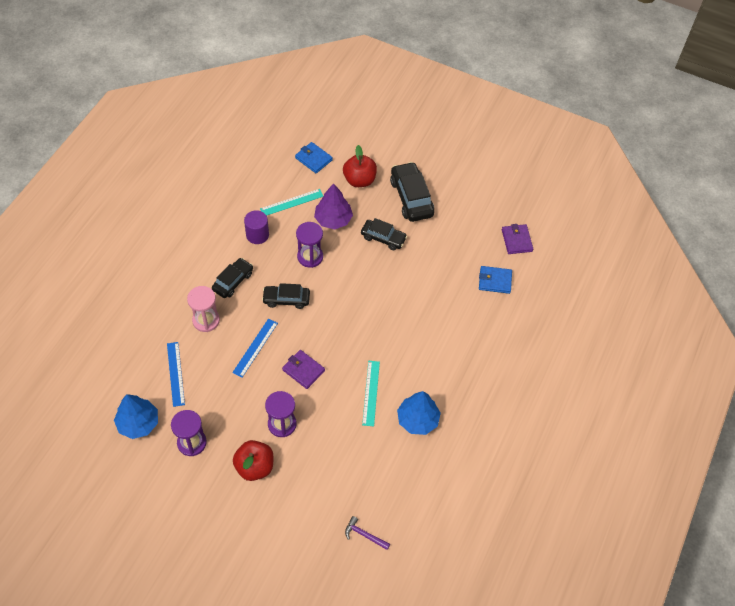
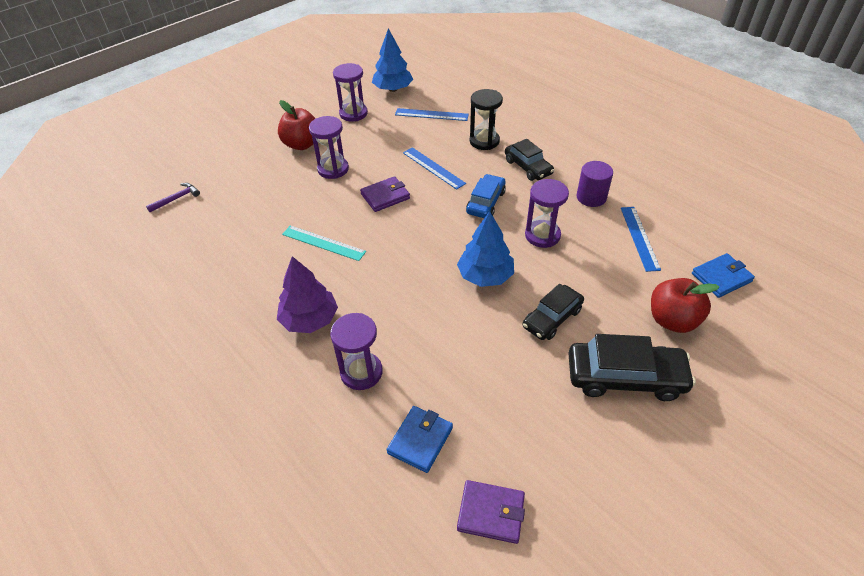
camera: 115 degrees right, 10 degrees down
(206, 320) = (484, 141): pink hourglass -> black hourglass
(286, 299) = (486, 202): black car -> blue car
(292, 202) = (639, 238): turquoise ruler -> blue ruler
(333, 219) = (600, 272): purple tree -> purple tree (309, 319)
(417, 420) = (262, 274): blue tree -> blue tree (485, 276)
(467, 324) = (361, 372): none -> purple hourglass

